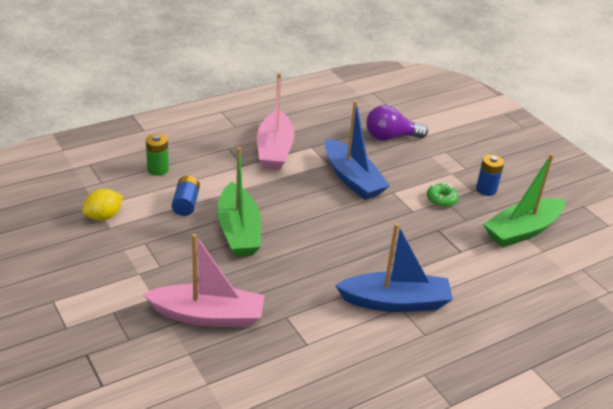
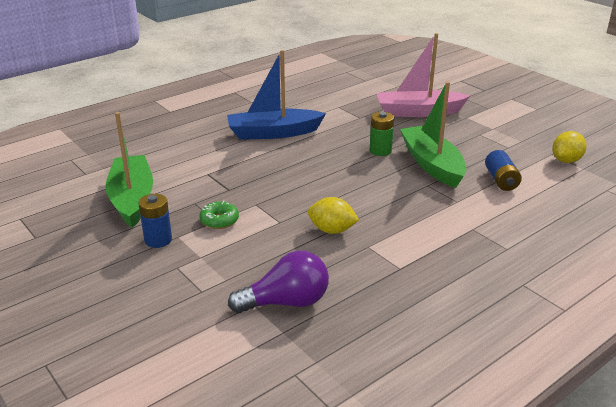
camera: 175 degrees right, 5 degrees down
(158, 169) = (563, 210): green battery -> green battery (380, 151)
(274, 150) = (446, 255): pink boat -> none
(352, 179) = (332, 230): blue boat -> yellow lemon
(522, 231) = (132, 199): green boat -> green boat turned 60 degrees counterclockwise

